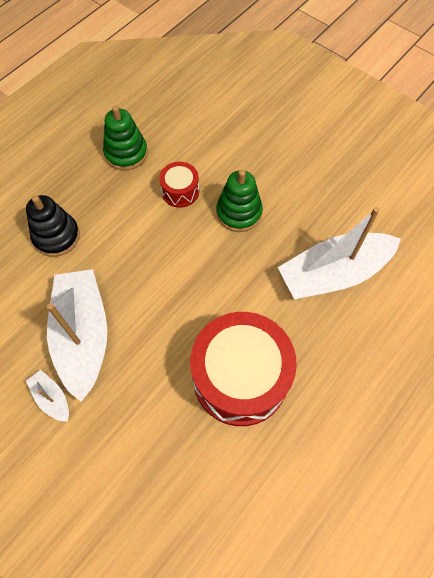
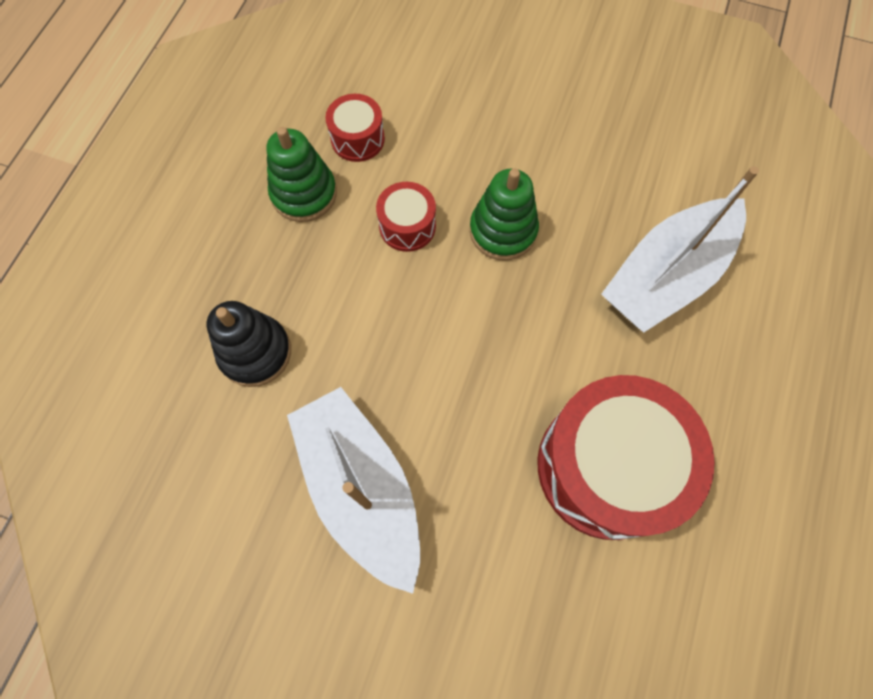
camera: 20 degrees left, 5 degrees up
(52, 398) = (356, 598): white boat -> none
(173, 130) = (357, 139): none -> red drum

